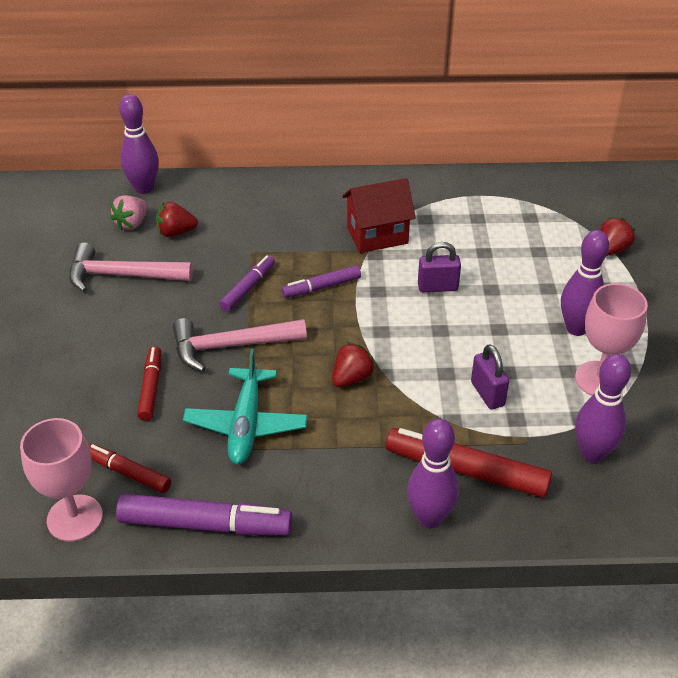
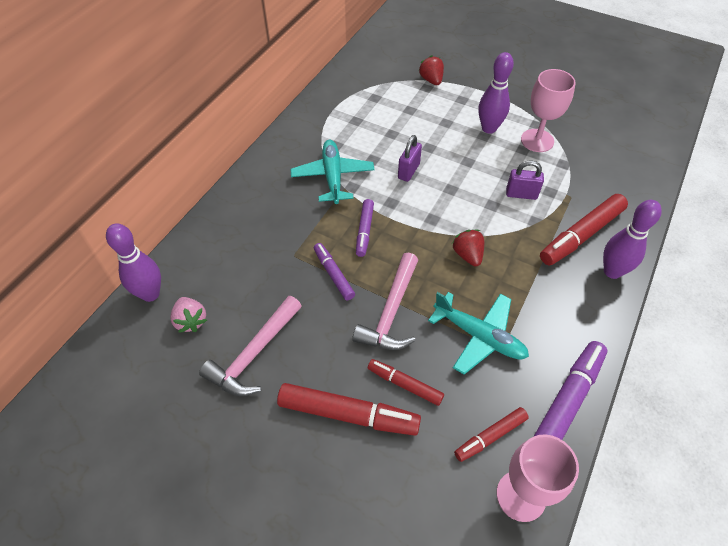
camera: 60 degrees left, 10 degrees up
(96, 361) = (348, 414): none -> red marker
(176, 232) = (229, 294): red strawberry -> none
(377, 235) = (332, 176): red house -> turquoise plane
(592, 453) = (594, 173): purple bowling pin -> none

